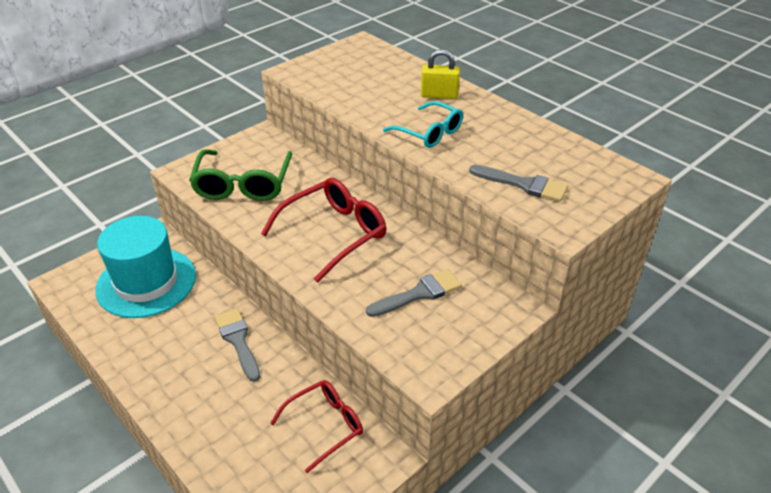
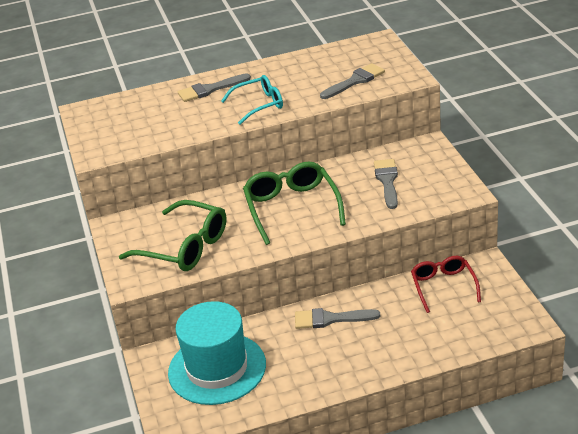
camera: 60 degrees left, 5 degrees down
(334, 233) = (292, 207): red glasses -> green glasses
(439, 95) = (210, 89): yellow padlock -> grey brush

